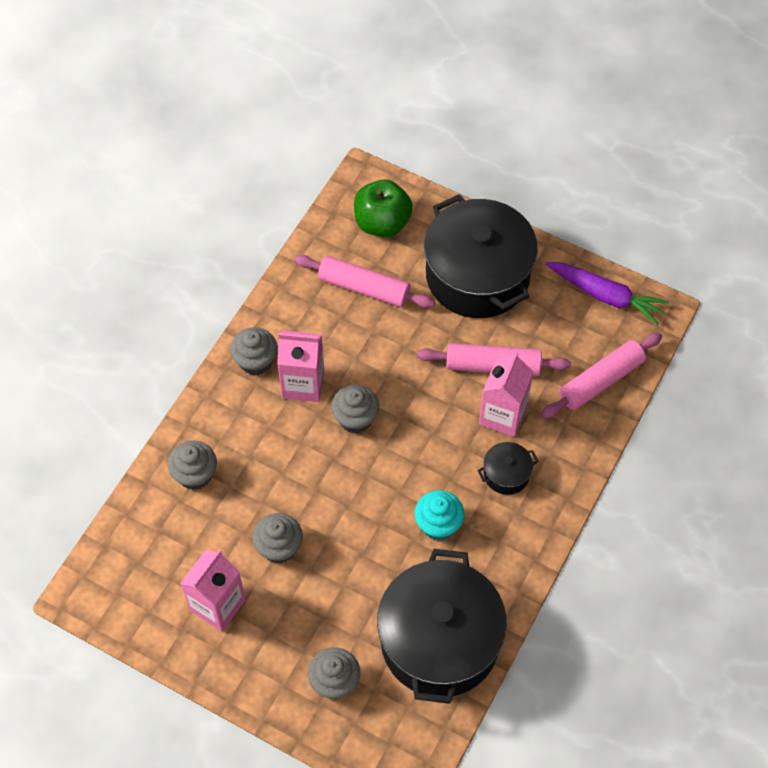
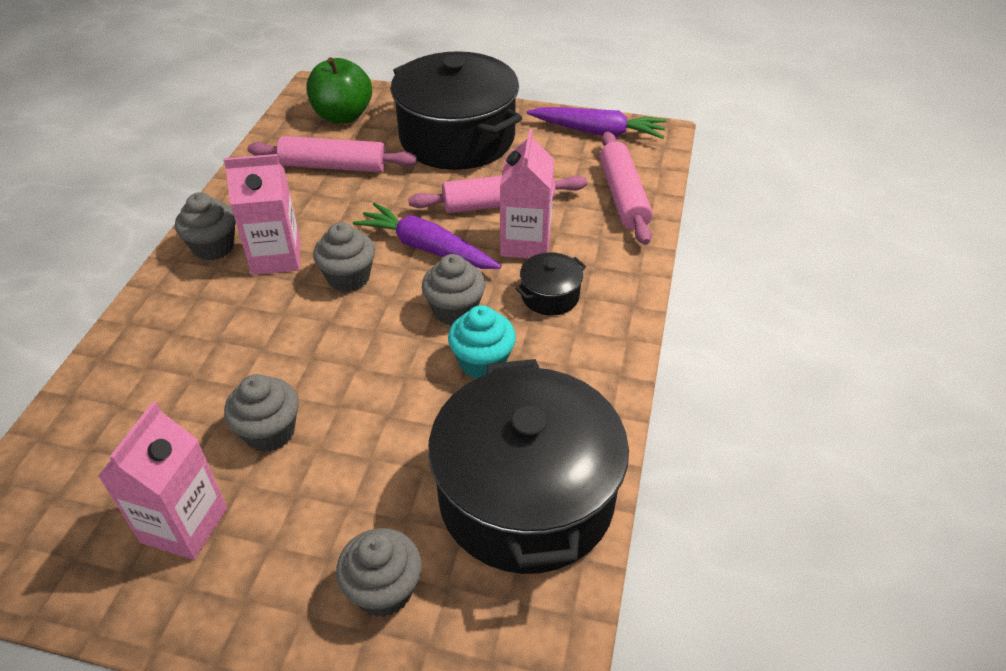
camera: 15 degrees left, 15 degrees down
(195, 474) = (141, 373): grey cupcake -> grey cupcake (455, 310)
(422, 401) = (426, 248): none -> purple carrot
(601, 381) = (623, 196): pink rolling pin -> pink rolling pin turned 45 degrees counterclockwise

